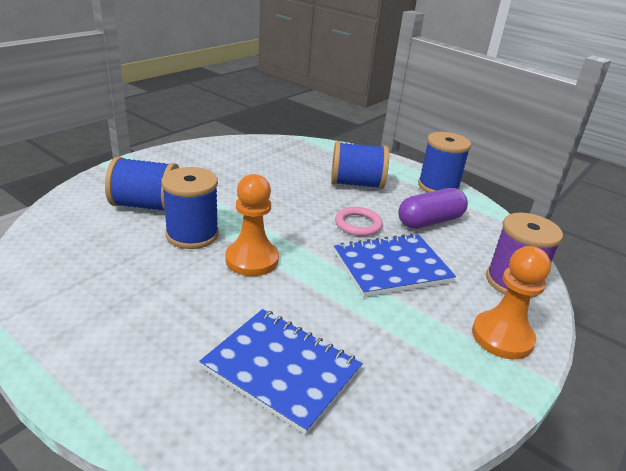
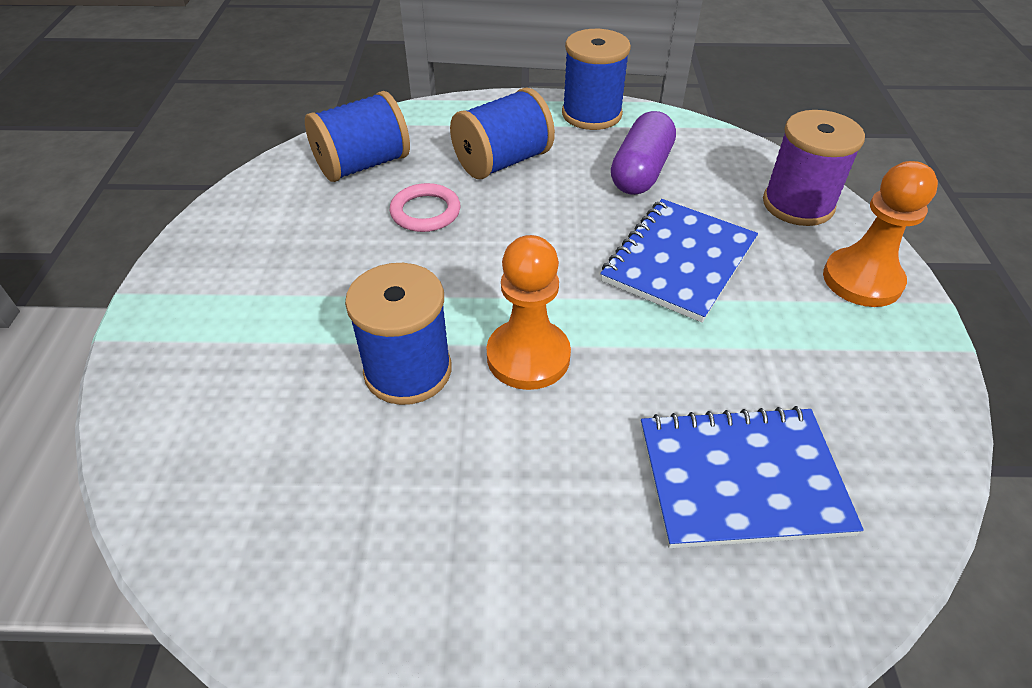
camera: 35 degrees left, 15 degrees up
(146, 205) = (280, 366): blue spool -> blue spool (363, 165)
(358, 224) = (576, 223): pink ring -> pink ring (425, 212)

